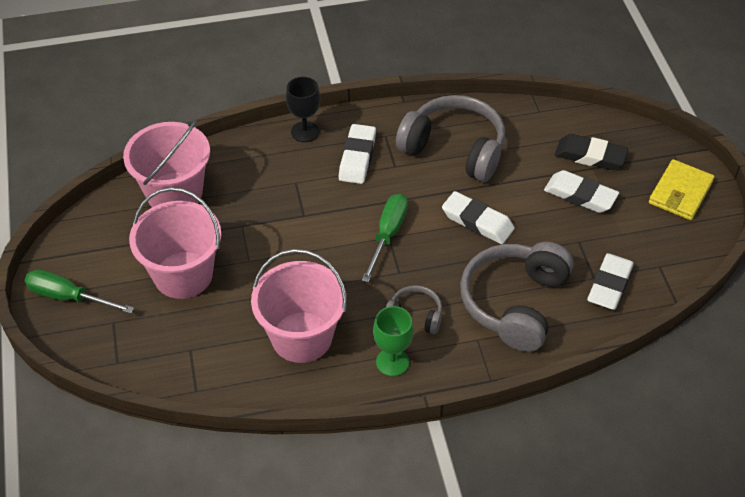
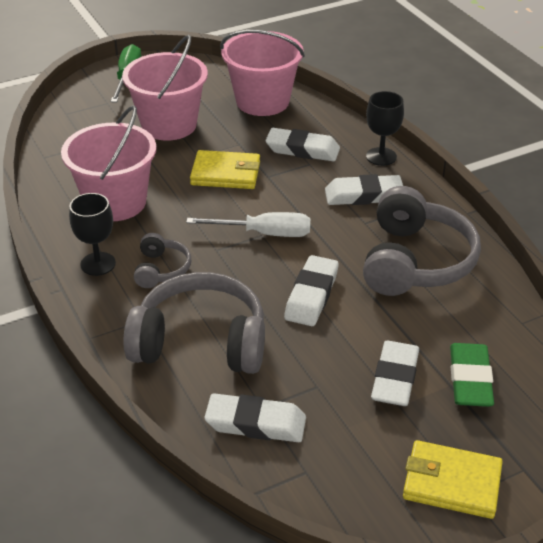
camera: 75 degrees right, 10 degrees down
(272, 182) = (302, 150): none -> white eraser
(287, 245) = (225, 173): none -> yellow wallet
(387, 235) = (264, 233): green screwdriver -> white screwdriver
(392, 362) = (98, 264): green goblet -> black goblet
(590, 156) = (470, 380): black eraser -> green eraser

